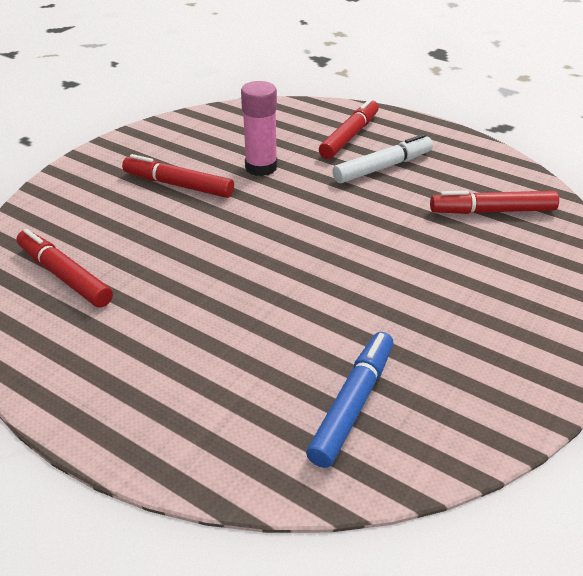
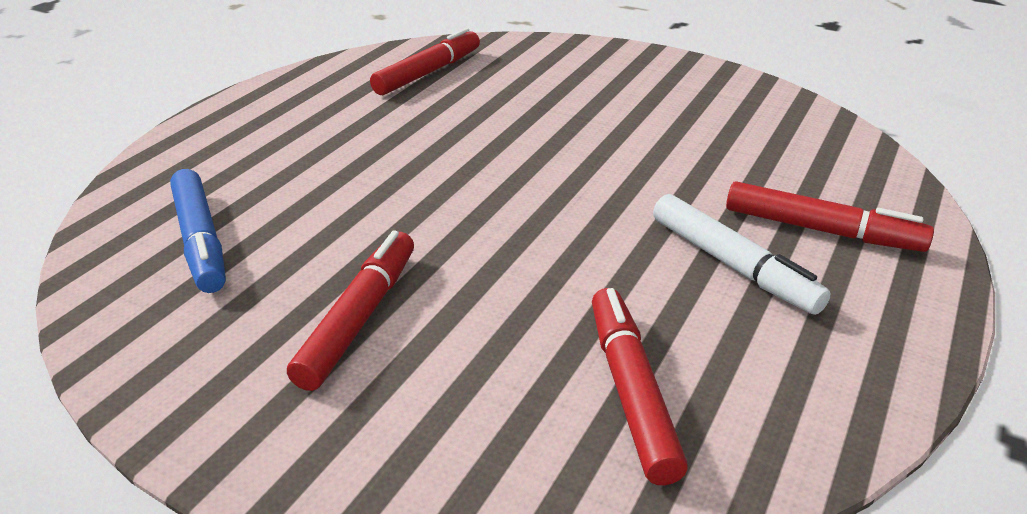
camera: 85 degrees right, 5 degrees down
(178, 185) = (611, 108): red marker -> red marker (359, 318)
(261, 167) = (679, 158): pink glue stick -> none
(352, 404) = (200, 241): blue marker -> blue marker turned 45 degrees clockwise

